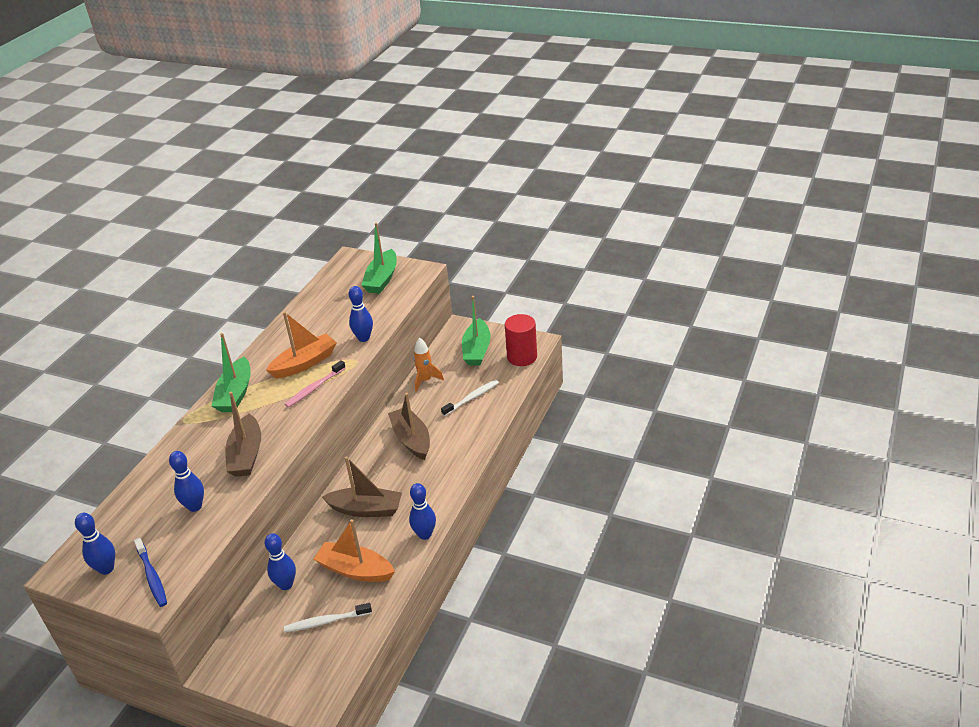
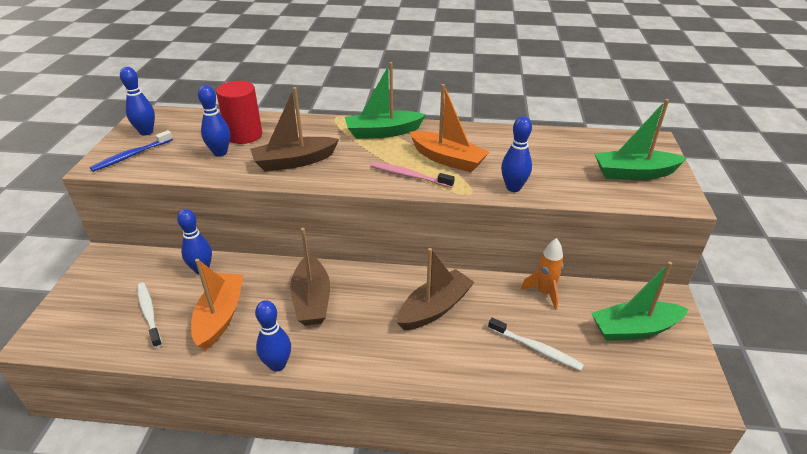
camera: 70 degrees right, 0 degrees up
(522, 357) = (655, 387): red cylinder -> red cylinder (244, 135)

